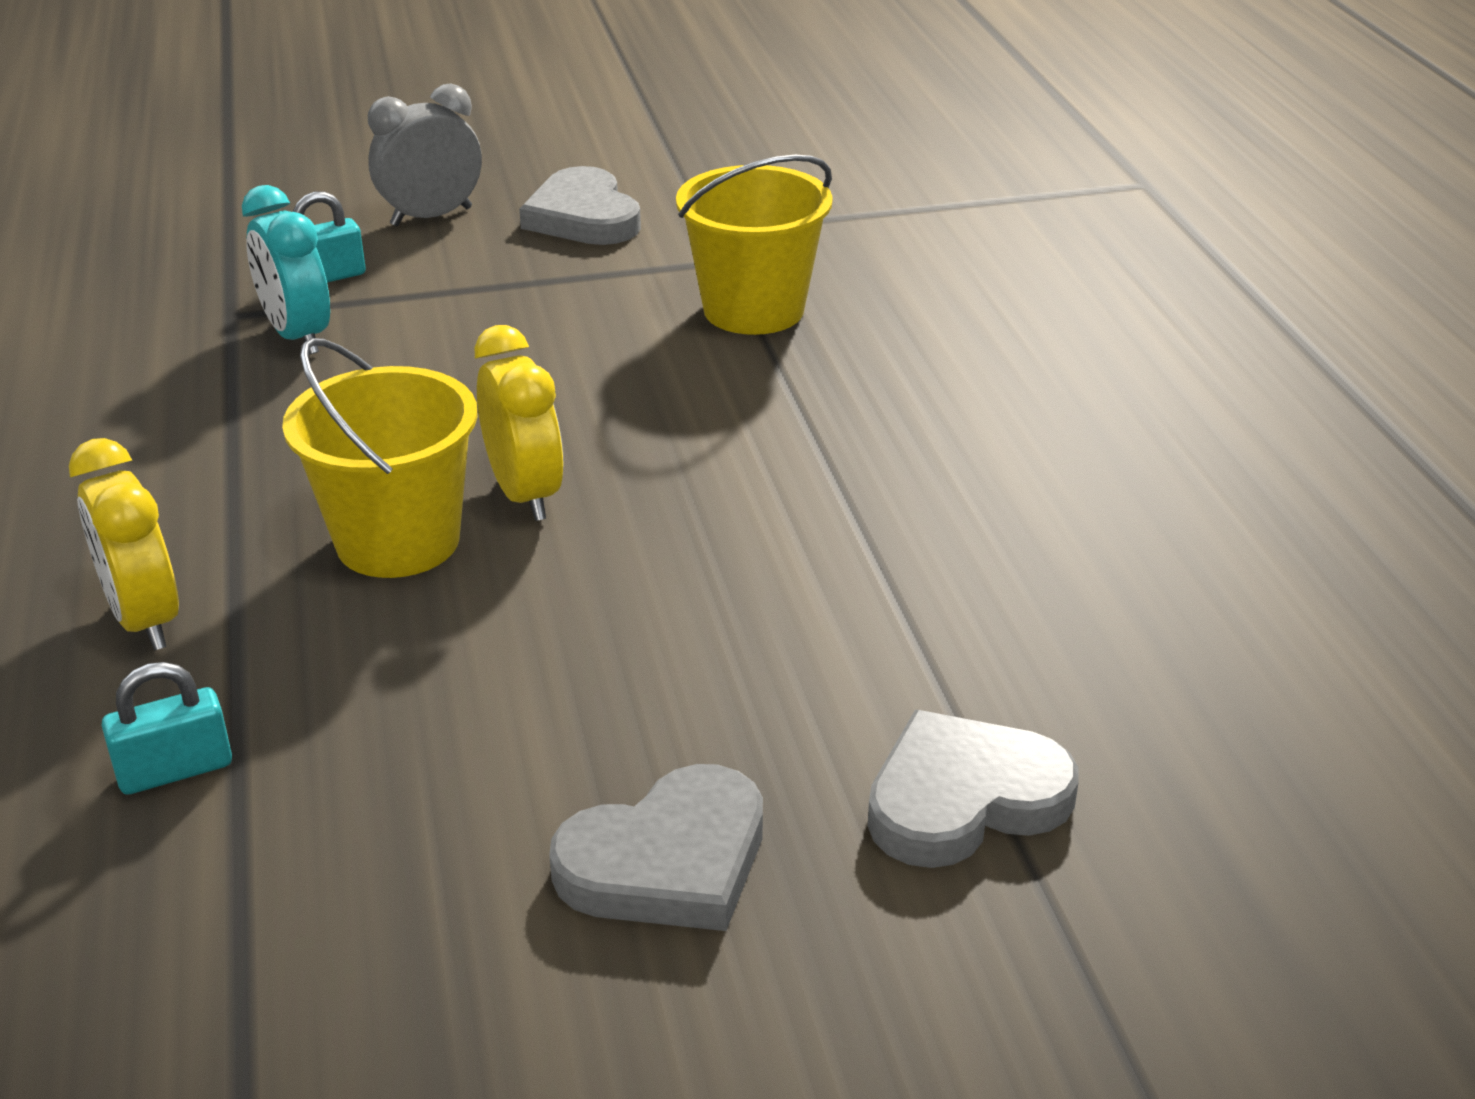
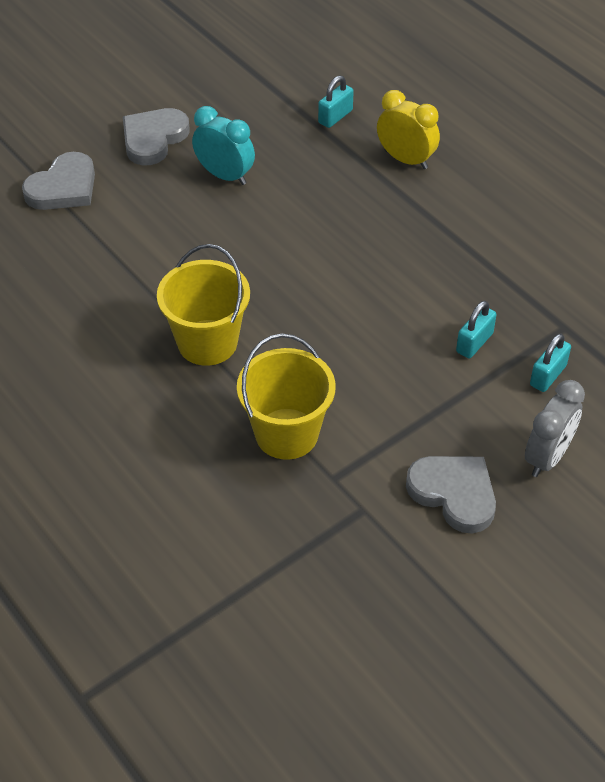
camera: 155 degrees right, 15 degrees up
(297, 336) = (513, 324): turquoise clock -> turquoise clock (225, 175)
(381, 331) = (474, 343): none -> turquoise padlock
(398, 541) = (344, 222): yellow bucket -> yellow bucket (207, 342)
(525, 494) = (311, 262): yellow clock -> none

